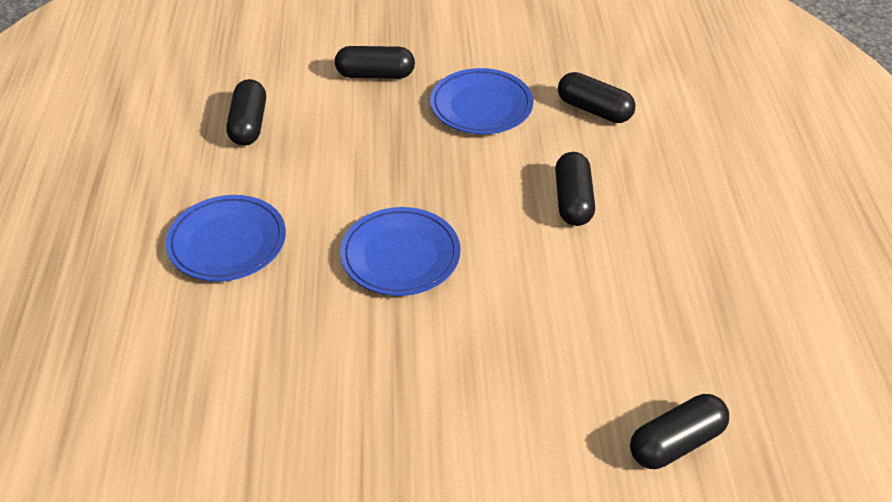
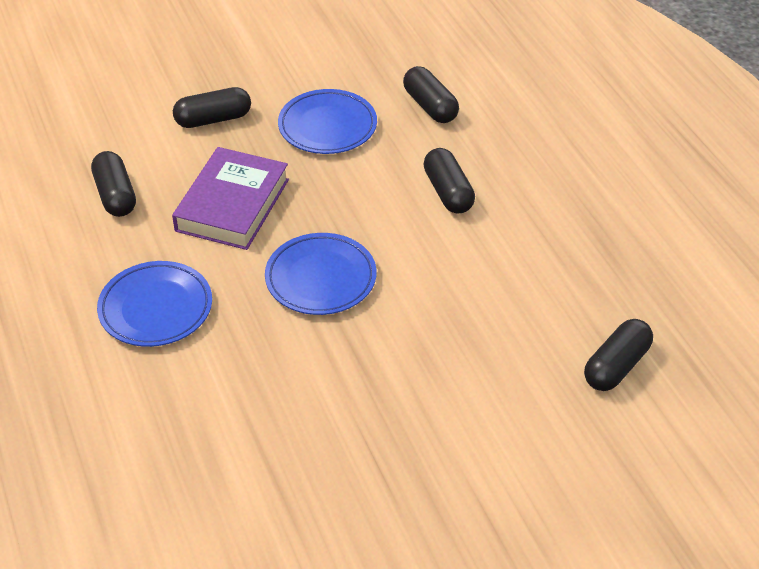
camera: 20 degrees left, 0 degrees up
(351, 160) = (232, 205): none -> purple book
(594, 110) = (430, 106): black capsule -> black capsule turned 45 degrees clockwise

